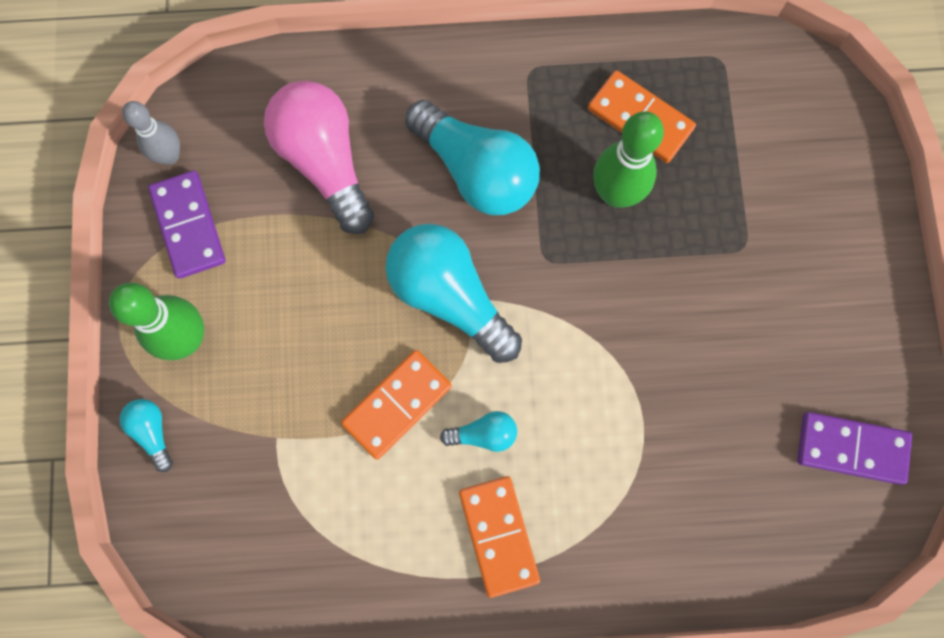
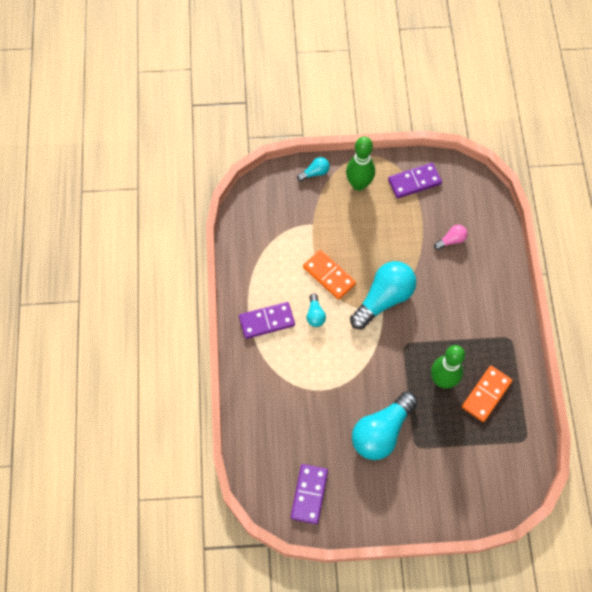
camera: 90 degrees right, 10 degrees down
(170, 155) = (449, 172): grey bowling pin -> none
(324, 161) = (451, 240): pink light bulb -> pink light bulb, size x0.46
(477, 171) = (451, 311): turquoise light bulb -> turquoise light bulb (381, 432)
(499, 536) = (267, 321): orange domino -> purple domino

